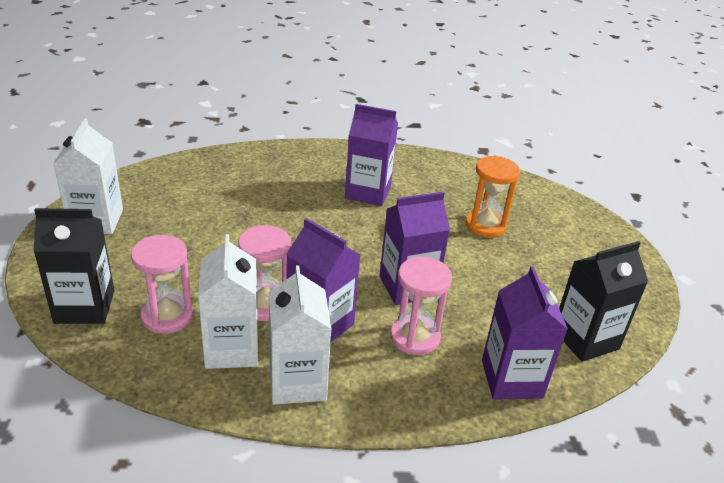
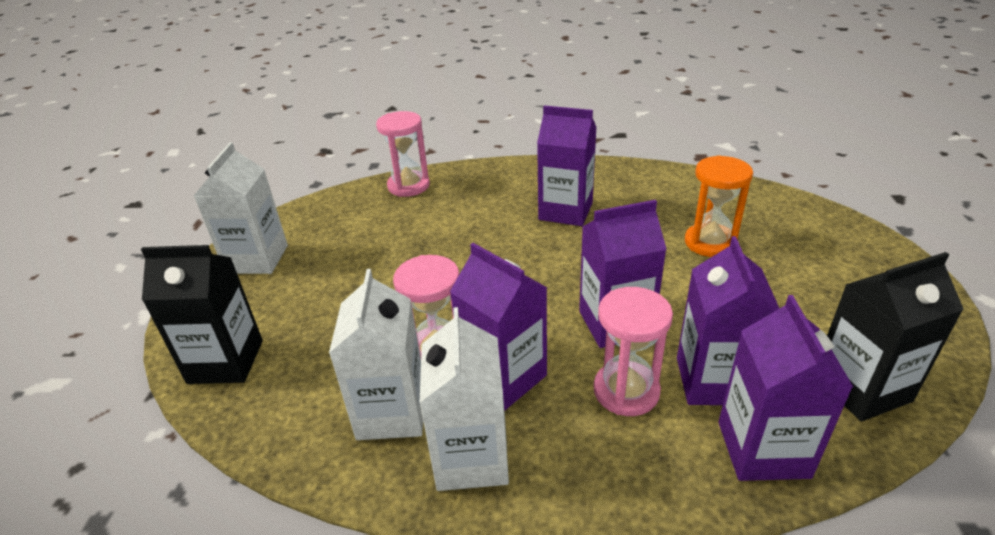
camera: 10 degrees right, 0 degrees up
(167, 316) = (319, 371): pink hourglass -> pink hourglass (408, 186)
(480, 331) = (713, 381): none -> purple carton

